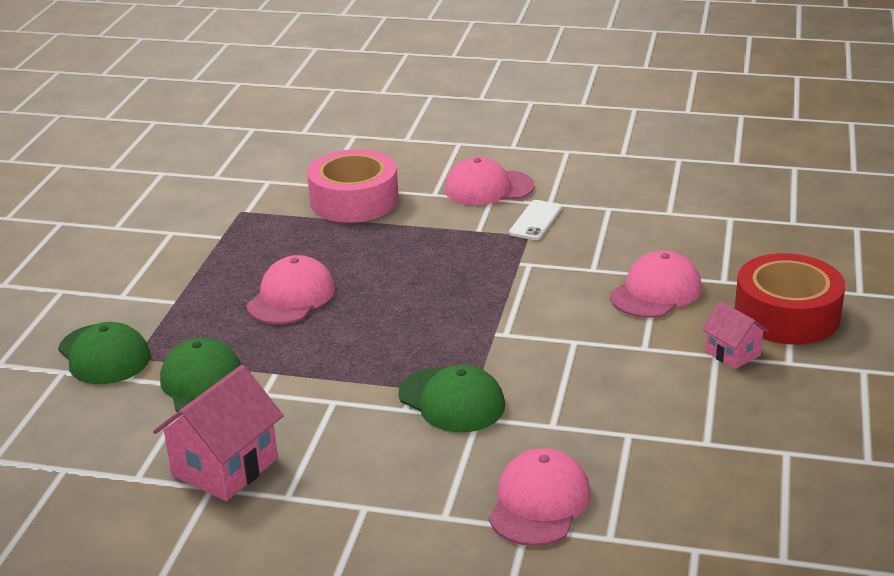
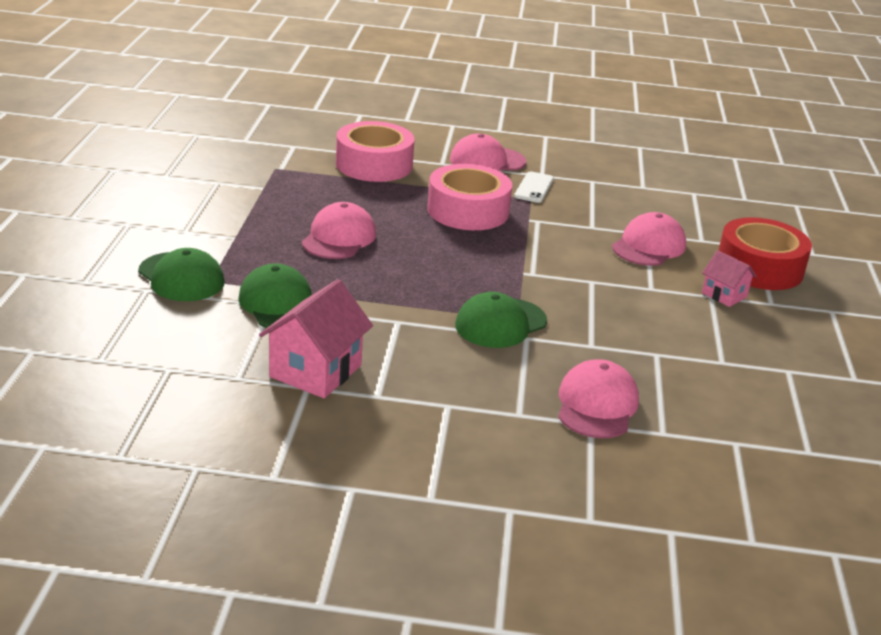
camera: 10 degrees left, 0 degrees up
(449, 255) = (468, 211): none -> pink tape
(452, 400) = (500, 323): green cap -> green cap turned 105 degrees clockwise

